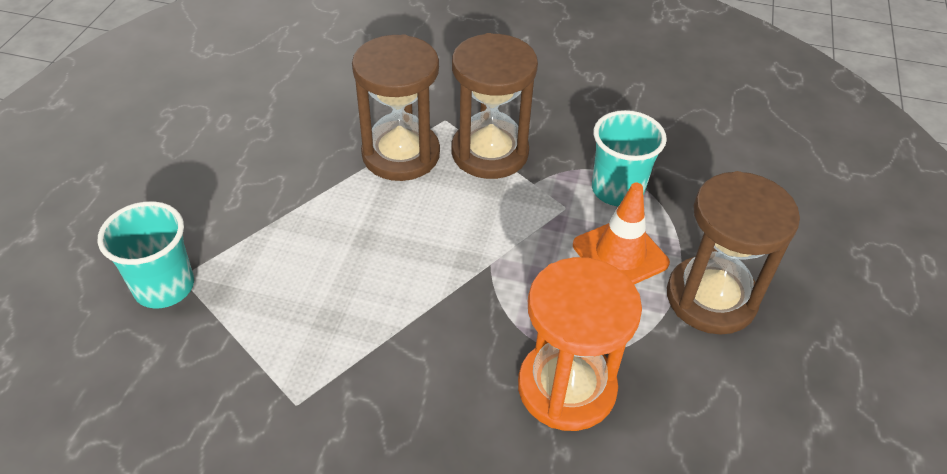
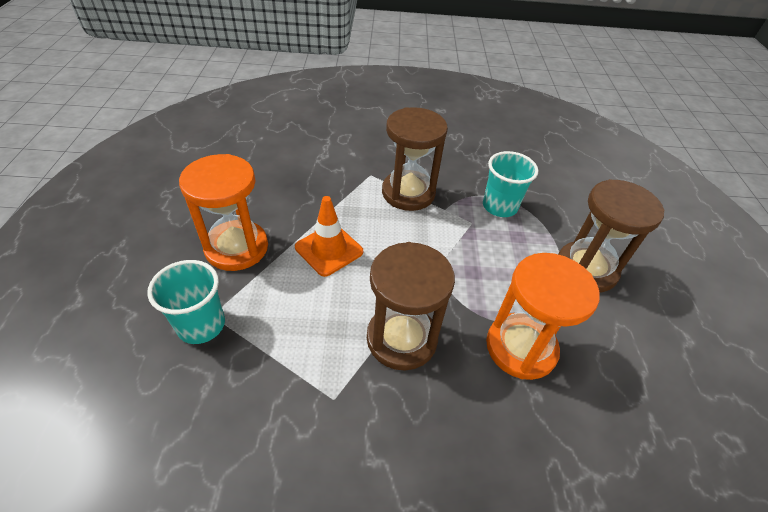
camera: 15 degrees left, 0 degrees up
(235, 196) = (236, 248): none -> orange hourglass
(401, 154) = (348, 202): brown hourglass -> brown hourglass (401, 339)
(620, 254) = (518, 249): orange traffic cone -> orange traffic cone (329, 249)

